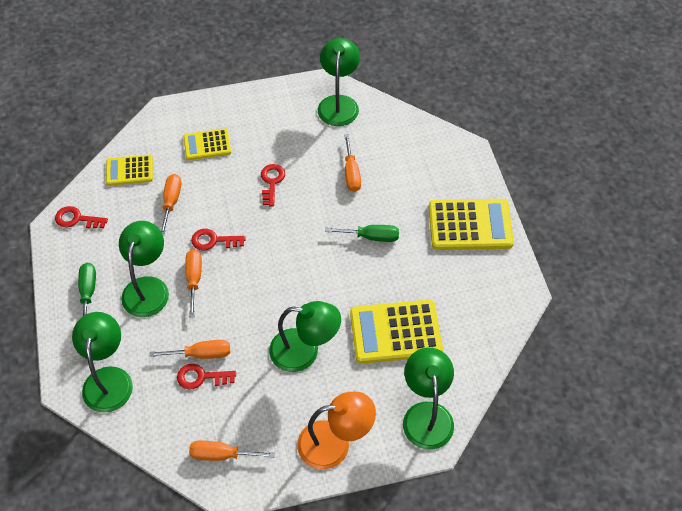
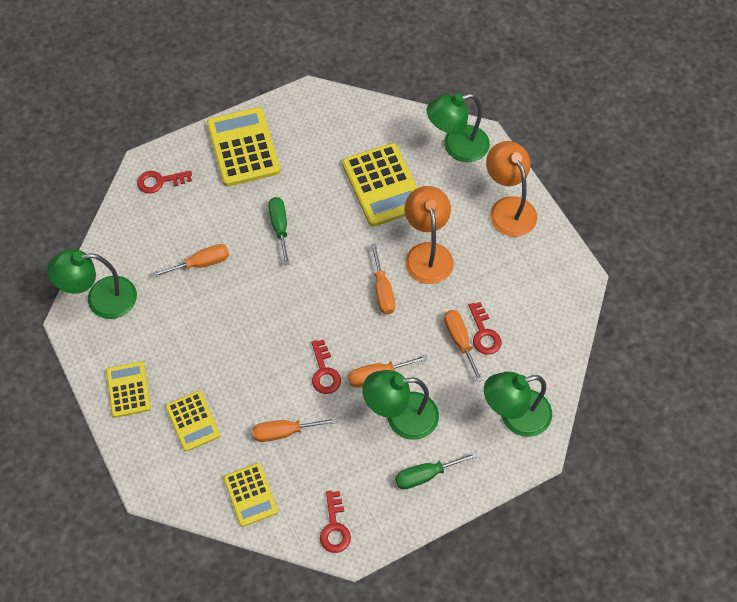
camera: 105 degrees left, 5 degrees up
(221, 455) = (552, 293): orange screwdriver -> orange screwdriver (382, 291)
(251, 110) = (128, 389): none -> yellow calculator
(272, 182) = (231, 337): red key -> red key (159, 181)
(304, 351) = (427, 253): green lamp -> orange lamp

